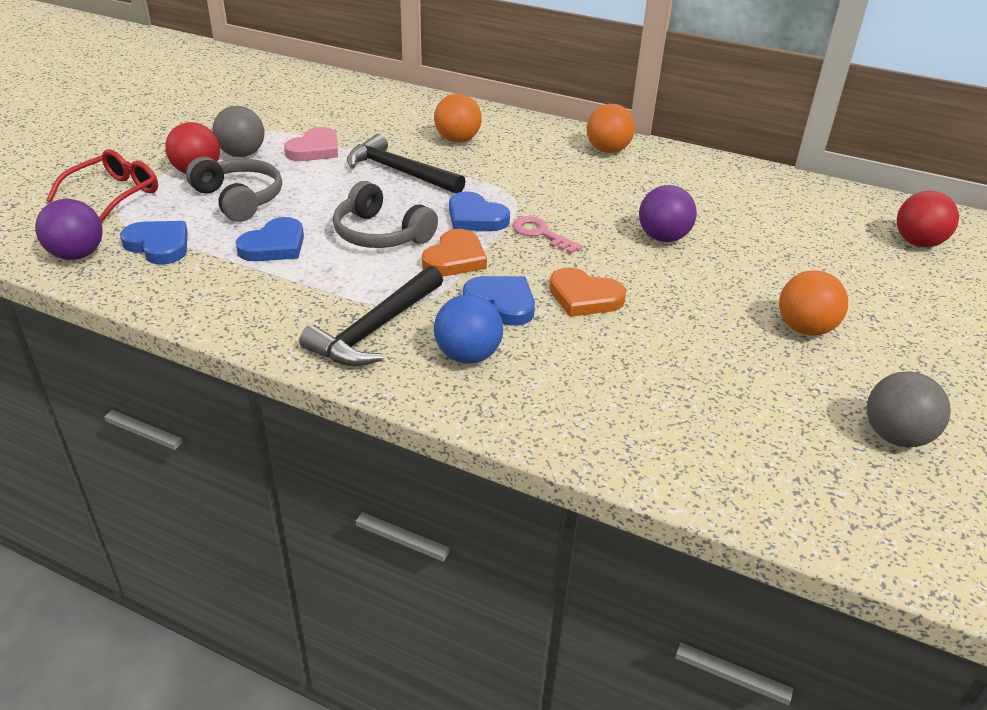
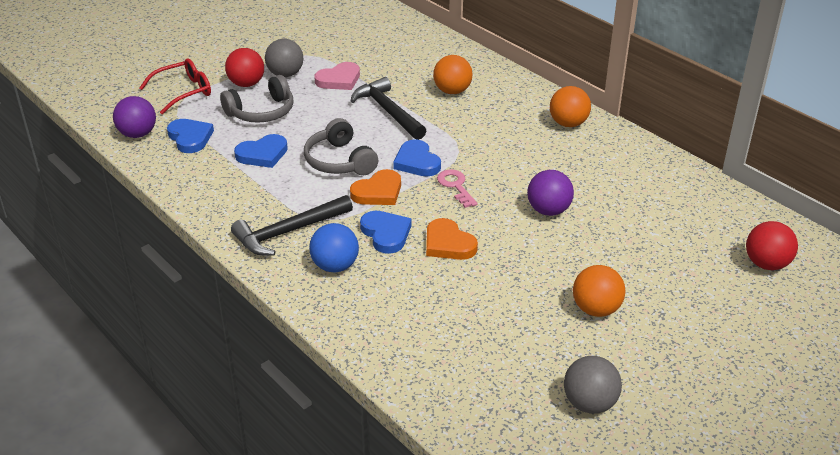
camera: 25 degrees right, 0 degrees up
(239, 199) = (261, 112): grey headphones -> grey headphones turned 75 degrees clockwise

